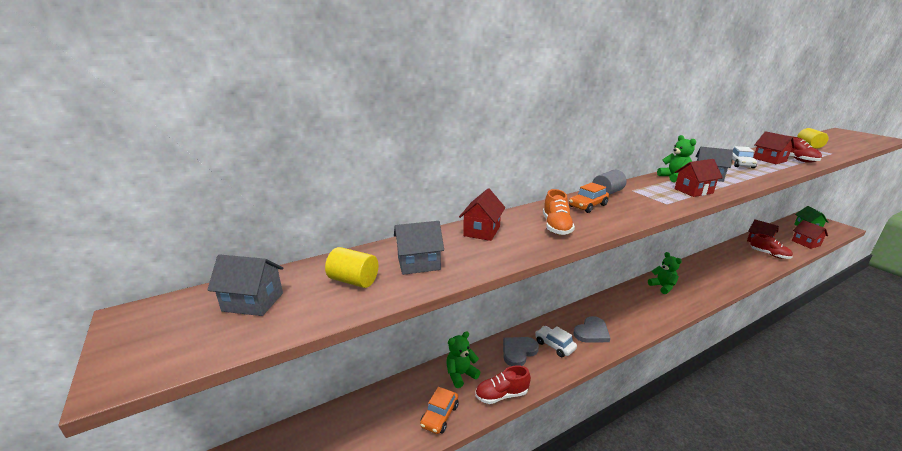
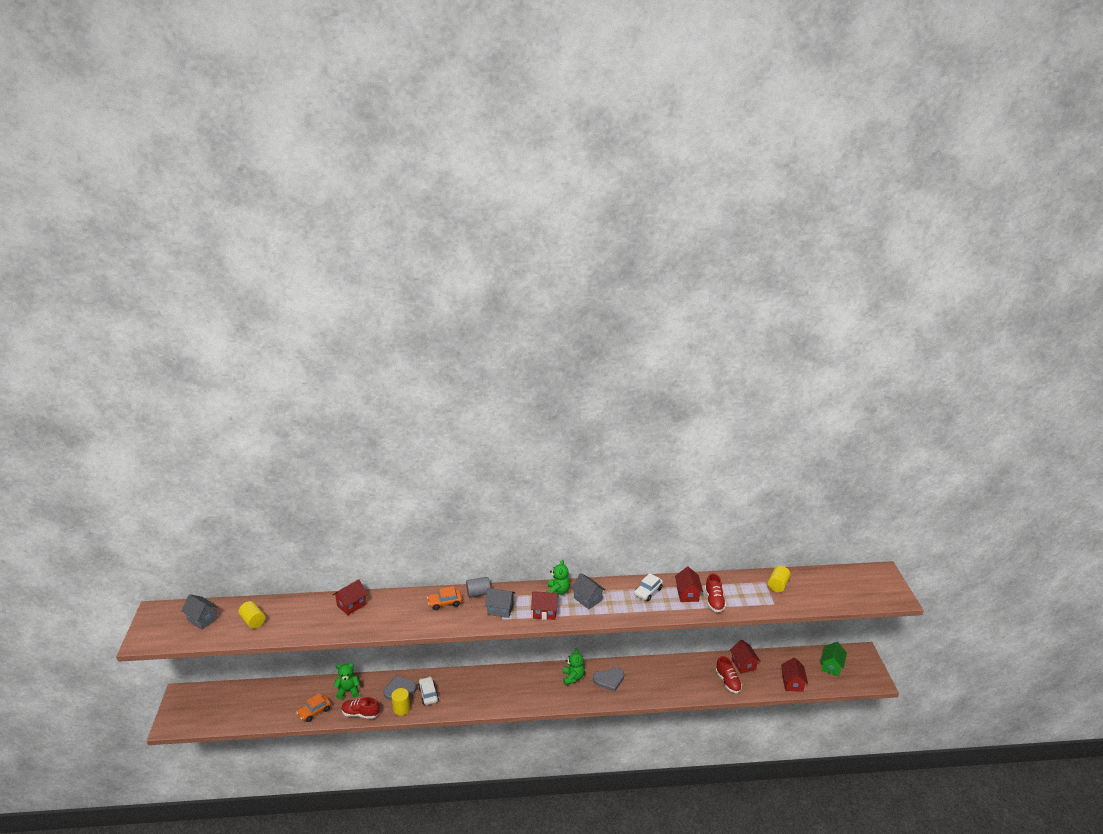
camera: 25 degrees right, 5 degrees up
(419, 263) = (293, 620): grey house -> grey house (500, 609)
(543, 371) = (401, 709): none -> yellow cylinder
(556, 227) = (398, 616): orange shoe -> none
(592, 332) = (466, 694): grey heart -> grey heart (609, 680)

